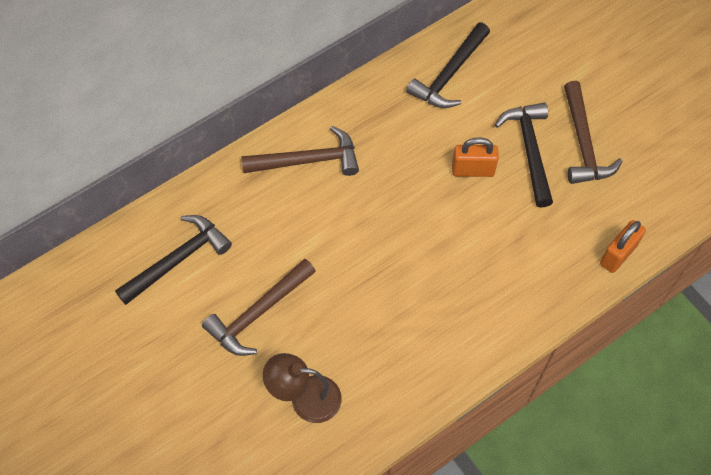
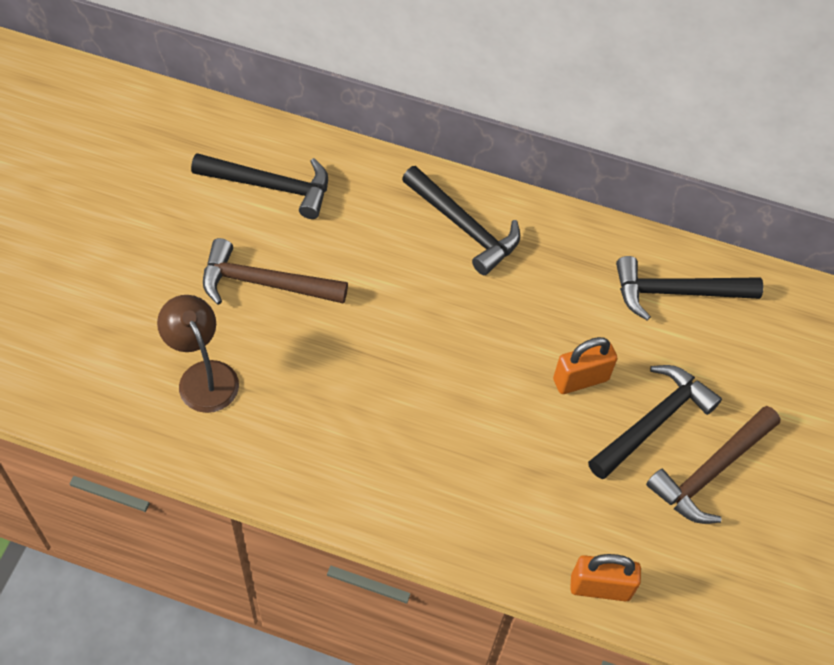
camera: 50 degrees right, 5 degrees down
(307, 160) = (463, 226): brown hammer -> black hammer
(473, 170) = (580, 380): orange padlock -> orange padlock turned 75 degrees counterclockwise

